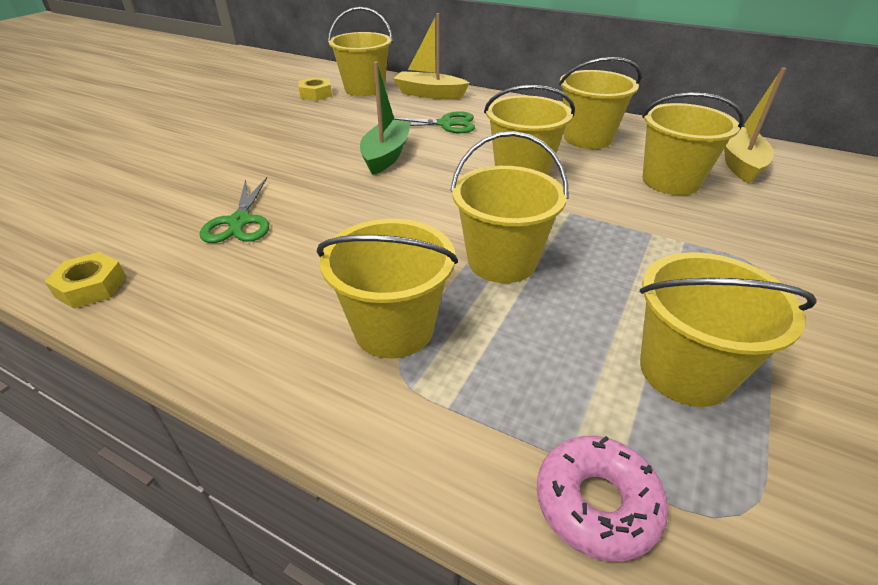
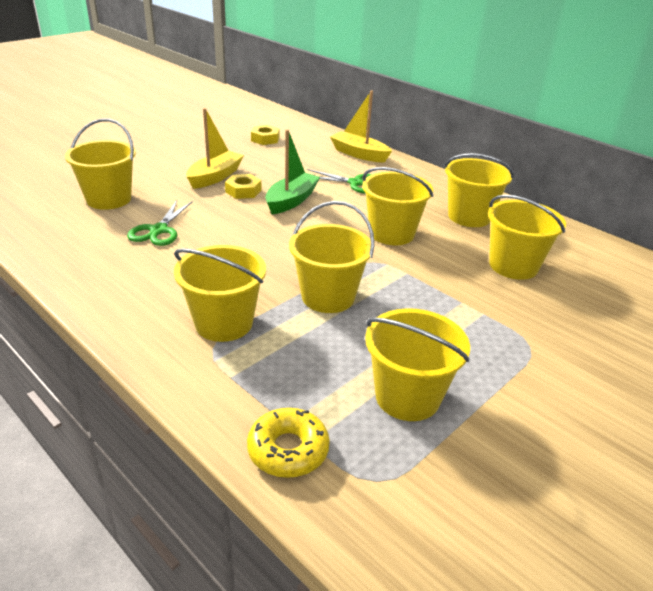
camera: 15 degrees right, 5 degrees down
(91, 287) = (47, 254): yellow nut -> yellow nut (243, 191)
(364, 89) = (307, 141): yellow bucket -> yellow bucket (109, 199)
(596, 503) = (288, 450): pink donut -> yellow donut
(739, 163) = (591, 263): yellow boat -> yellow boat (215, 177)

